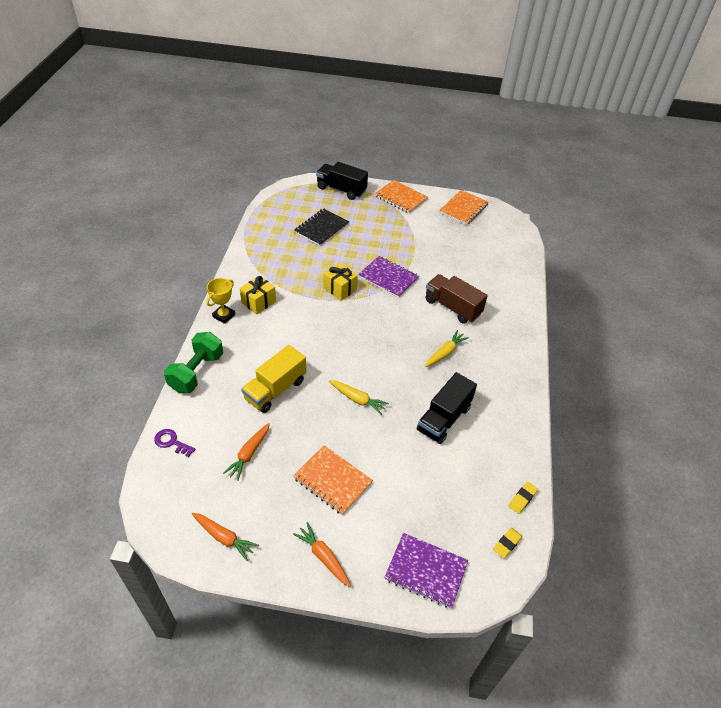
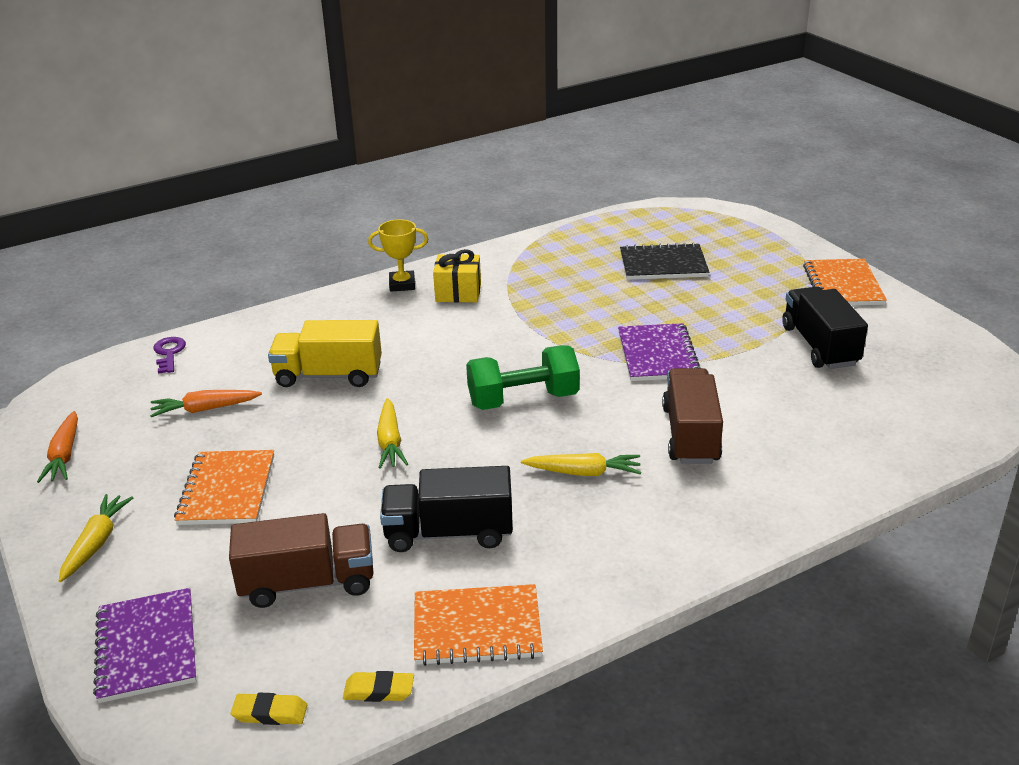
camera: 55 degrees right, 15 degrees down
(196, 372) = (290, 314): green dumbbell -> green dumbbell (523, 400)
(323, 557) = (96, 543): orange carrot -> yellow carrot
(340, 289) = (573, 331): yellow gift -> none
(341, 190) = (766, 240): black truck -> black truck (819, 346)
(433, 486) = (308, 583): none -> brown truck
(463, 208) = (930, 342): orange notebook -> orange notebook (477, 627)

